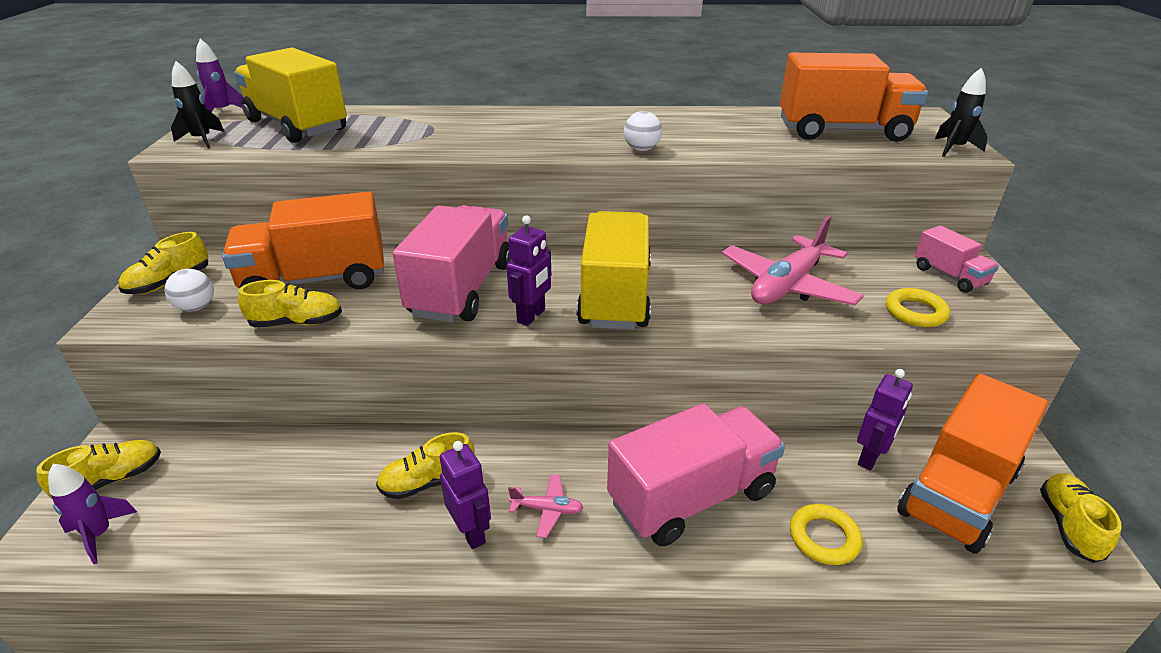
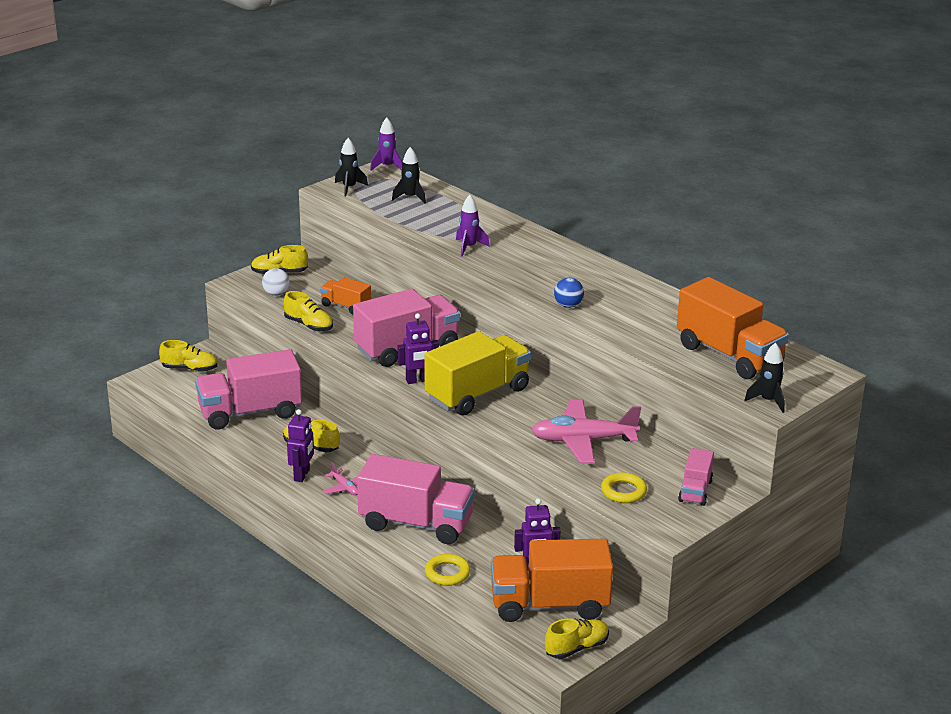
camera: 45 degrees right, 5 degrees down
(100, 534) = (166, 389): purple rocket -> purple rocket (469, 247)
(283, 488) = (250, 412): none -> pink truck
(297, 126) = (410, 197): yellow truck -> black rocket
(316, 280) = (346, 306): orange truck -> orange truck, size x0.51
(641, 149) = (568, 305): white ball -> blue ball

